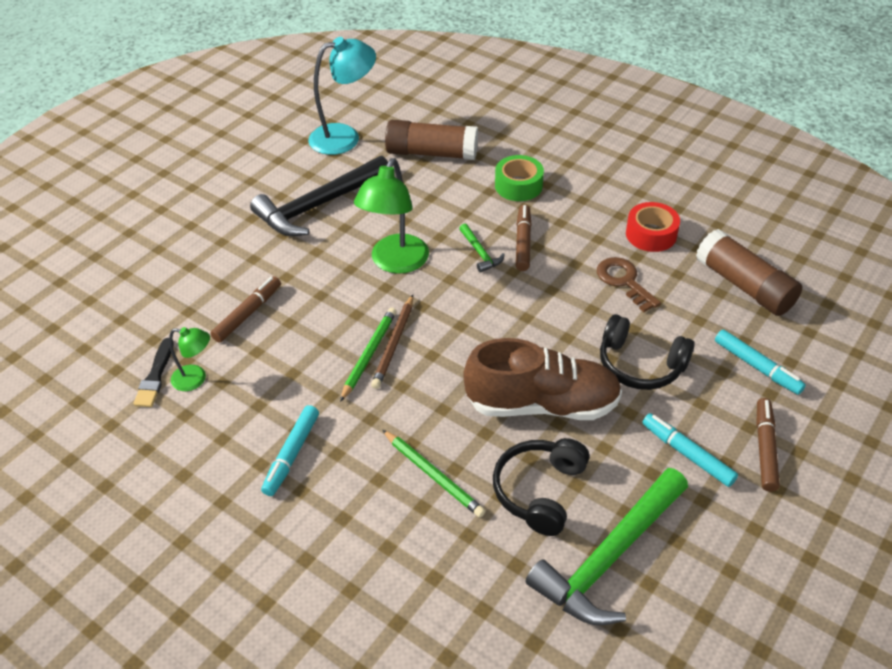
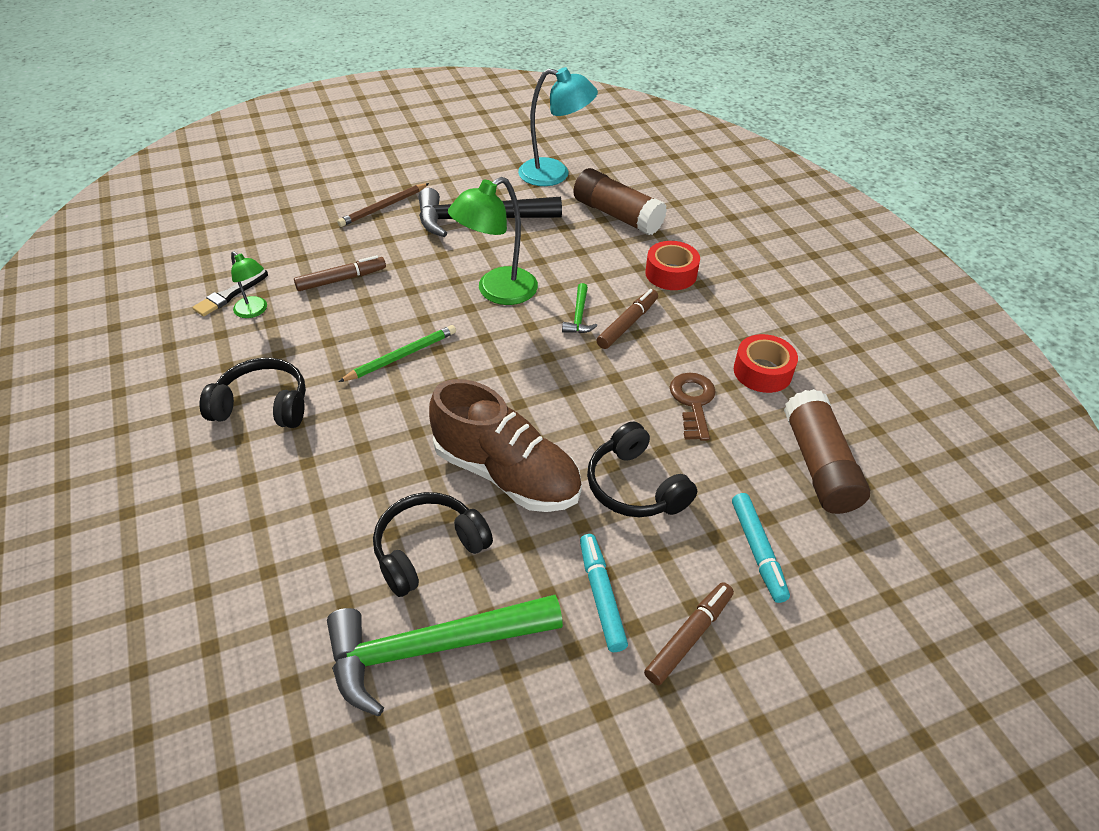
camera: 30 degrees right, 0 degrees up
(292, 454) = (263, 405): turquoise marker -> black headphones
(394, 344) = (430, 357): brown pencil -> brown pencil (383, 207)
(433, 475) = (353, 483): green pencil -> none
(518, 185) = (671, 274): green tape -> red tape

